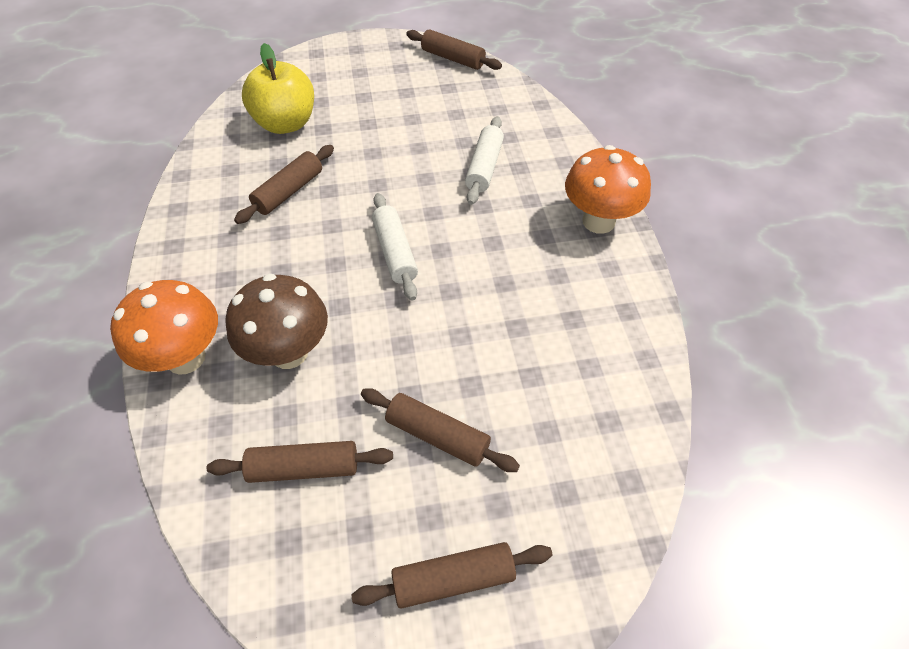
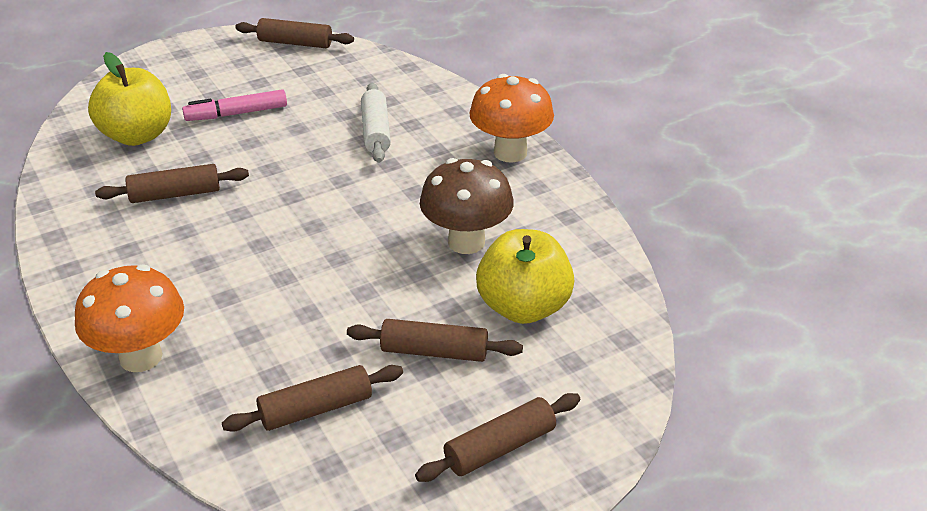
camera: 20 degrees left, 15 degrees down
(289, 191) = (175, 194): brown rolling pin -> brown rolling pin turned 60 degrees clockwise
(289, 352) = (251, 326): brown mushroom -> brown mushroom (466, 242)
(374, 120) = (236, 113): none -> pink marker
(395, 252) = (319, 221): white rolling pin -> none
(543, 409) = (523, 307): none -> yellow apple

